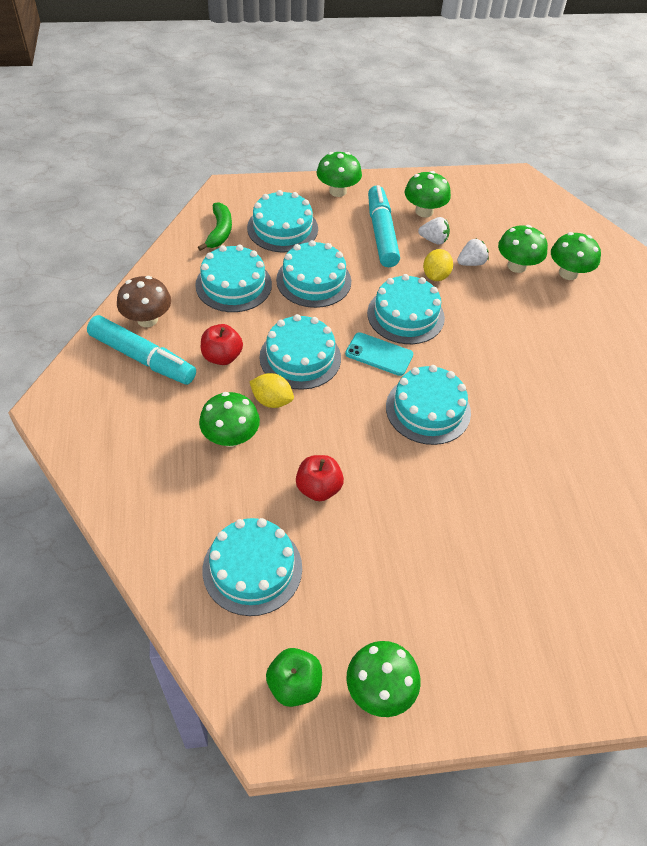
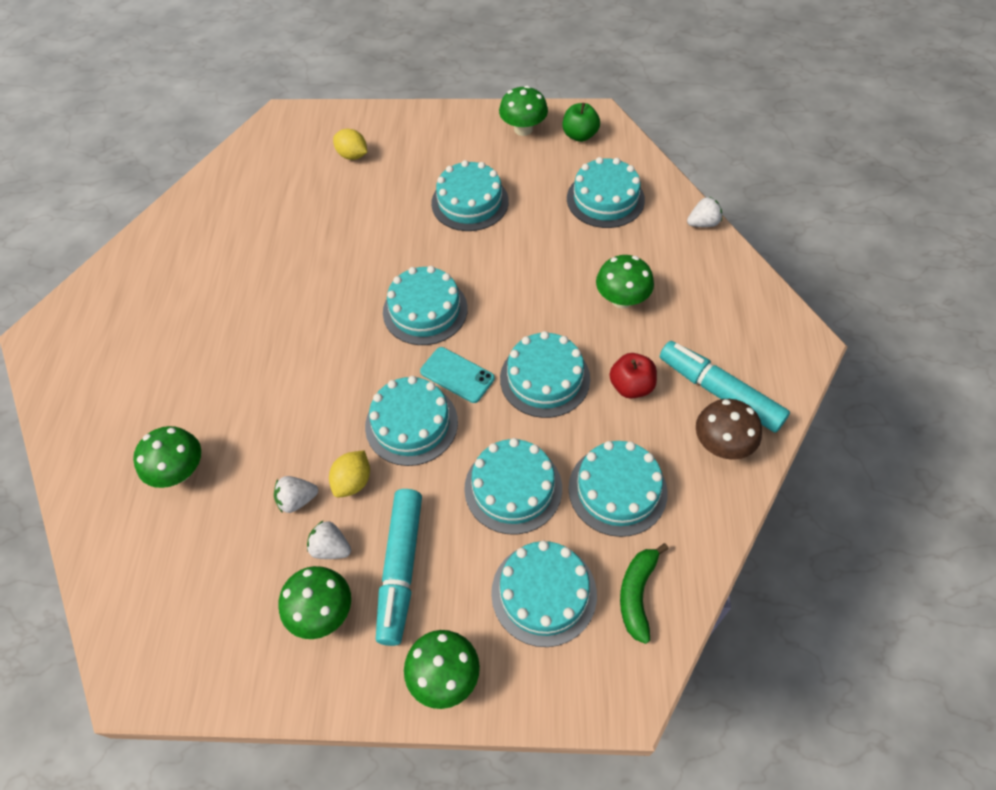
camera: 165 degrees left, 5 degrees up
(131, 542) = (703, 223): none -> white strawberry
(272, 401) = (580, 332): yellow lemon -> yellow lemon (352, 155)
(318, 488) = (545, 250): red apple -> none
(421, 547) = (470, 202): none -> turquoise cake
(516, 266) = (239, 489): green mushroom -> none

